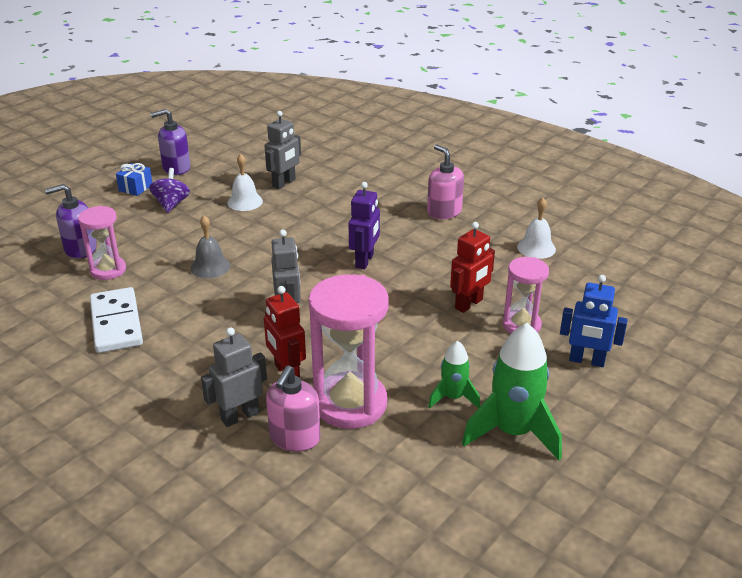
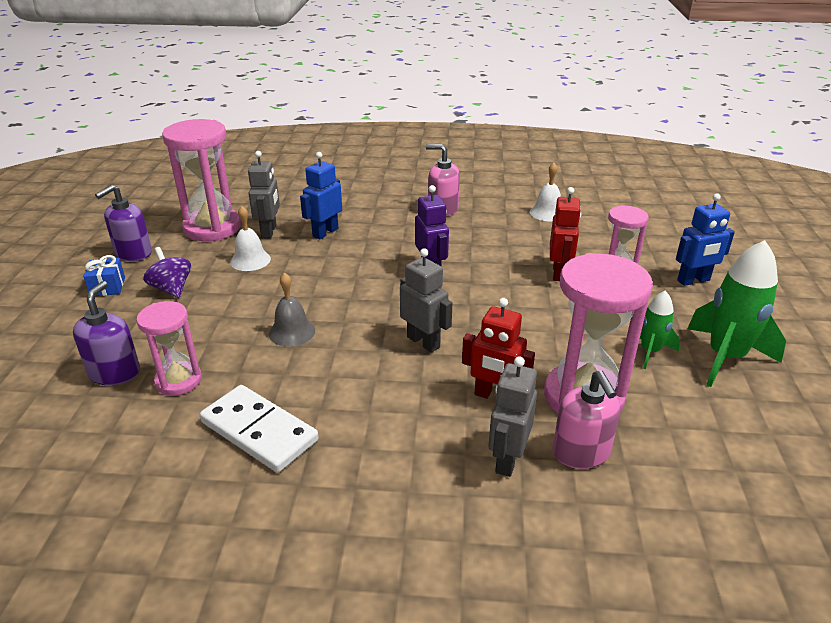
camera: 35 degrees left, 0 degrees up
(80, 249) = (115, 372): purple soap dispenser -> purple soap dispenser turned 150 degrees clockwise
(248, 166) = (212, 228): none -> pink hourglass
(324, 199) = (325, 232): none -> blue robot

